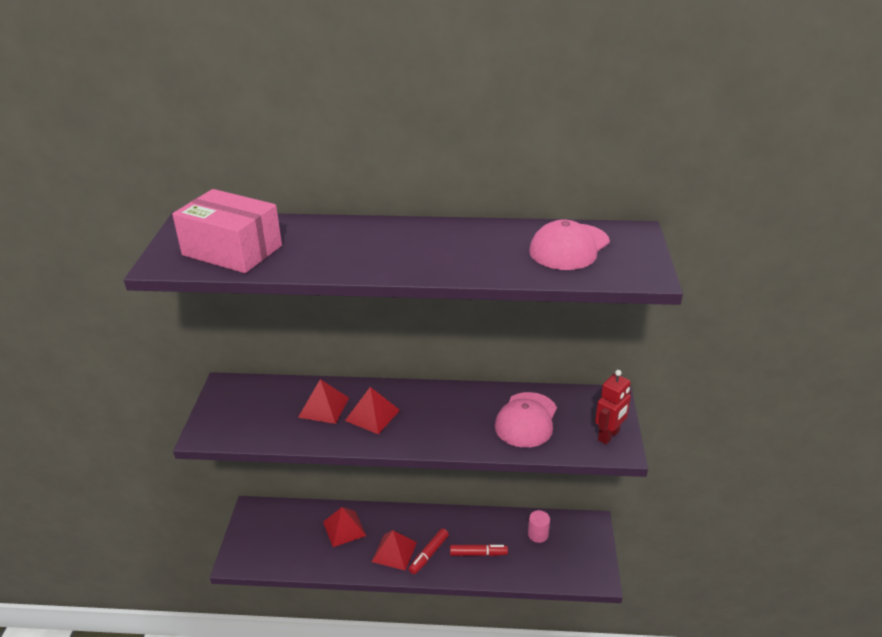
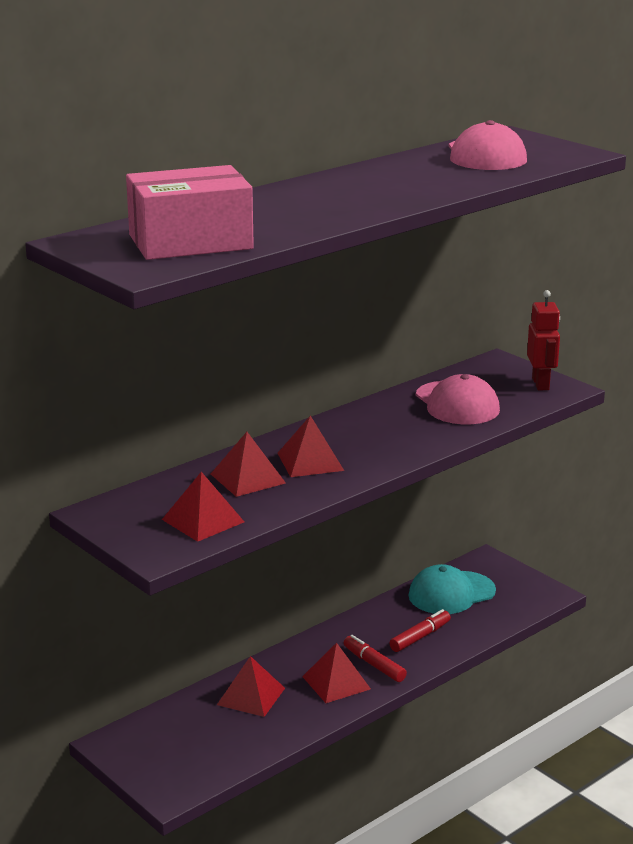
camera: 45 degrees left, 10 degrees down
(257, 424) = (203, 520): none -> red pyramid
(428, 554) = (374, 664): red marker -> red marker turned 150 degrees clockwise
(538, 534) = (451, 593): pink cylinder -> turquoise cap

